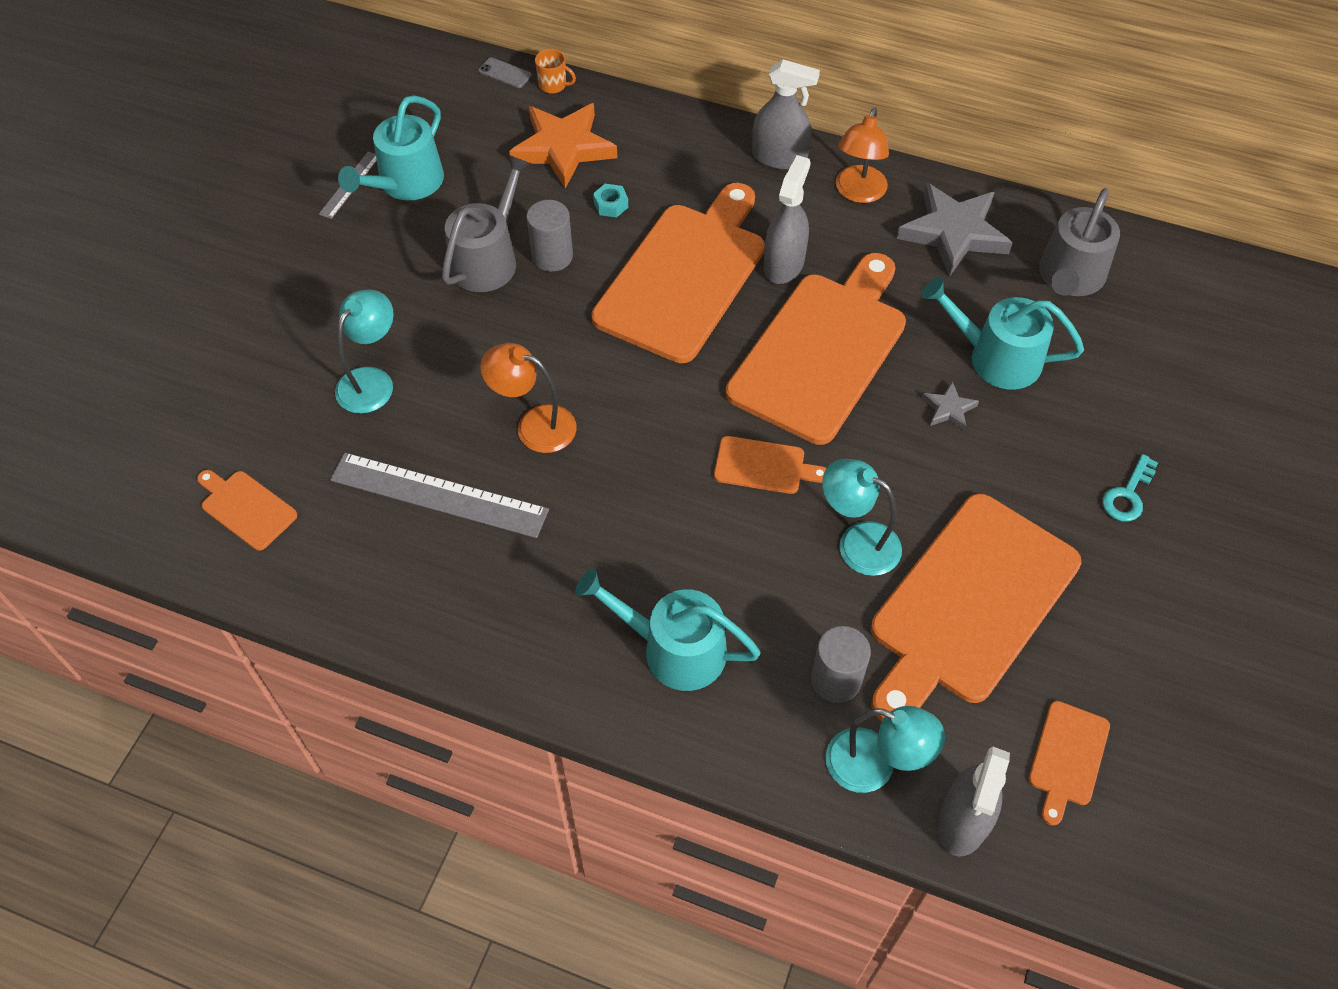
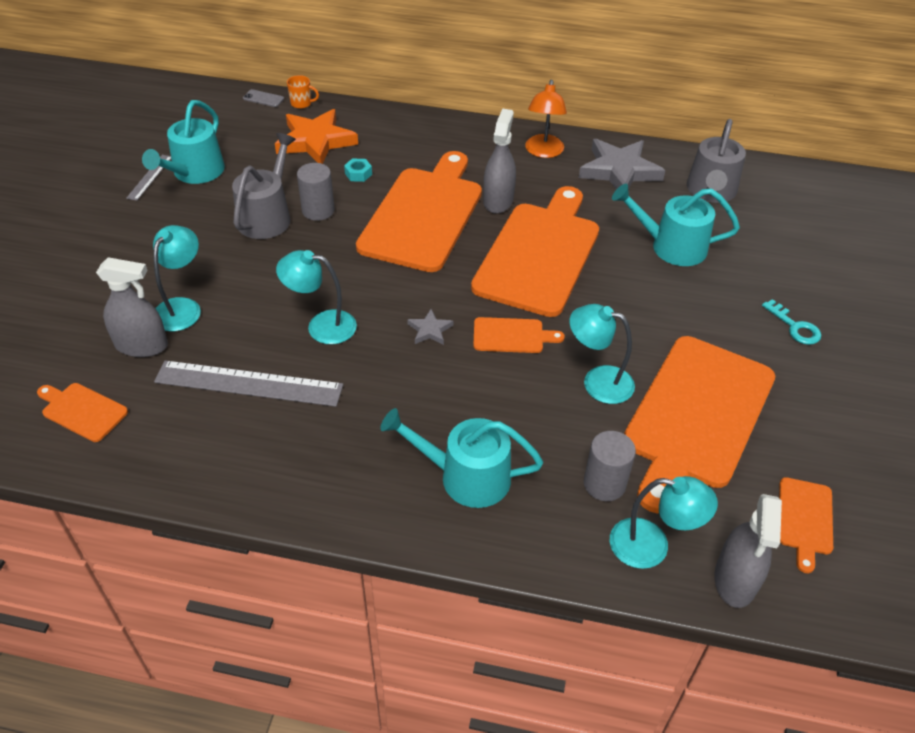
camera: 10 degrees left, 10 degrees down
(534, 425) = (321, 325): orange lamp -> turquoise lamp
(779, 157) = (480, 135): grey spray bottle -> grey spray bottle (141, 345)
(948, 409) = (645, 283): grey star -> grey star (430, 330)
(1128, 495) = (795, 327): turquoise key -> turquoise key turned 60 degrees counterclockwise

